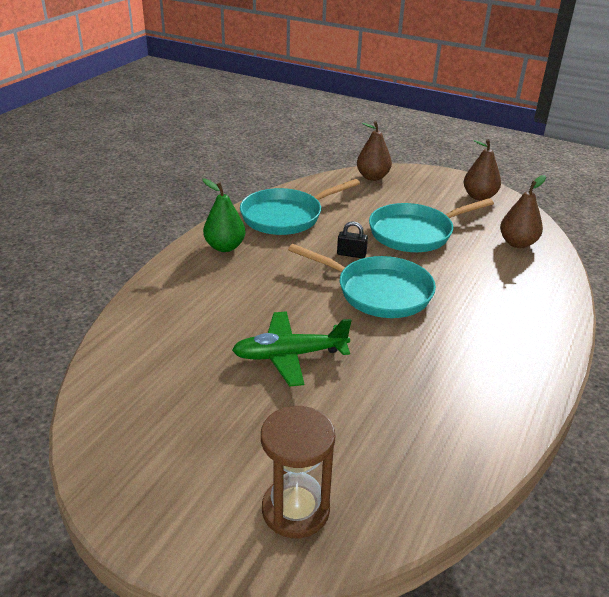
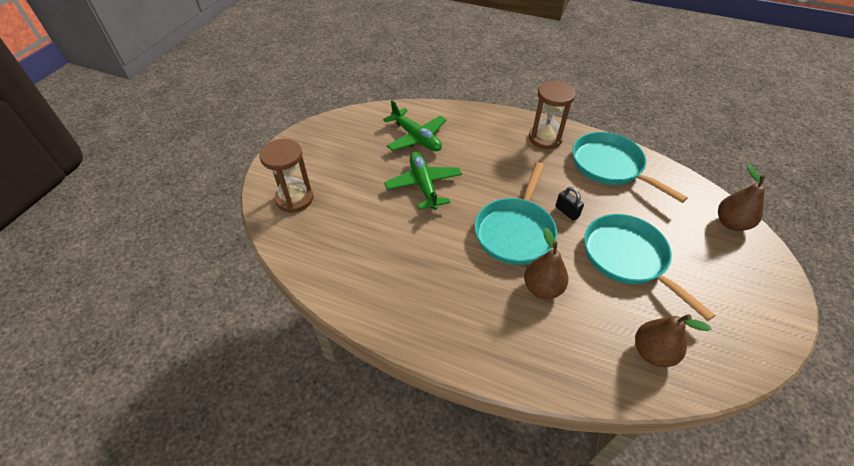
camera: 85 degrees right, 15 degrees up
(183, 354) = (416, 138): none -> green plane
(225, 247) = (545, 138): green pear -> brown hourglass
(351, 254) = (567, 212): black padlock -> black padlock turned 45 degrees counterclockwise
(479, 196) = (749, 323): brown pear -> brown pear (542, 288)

